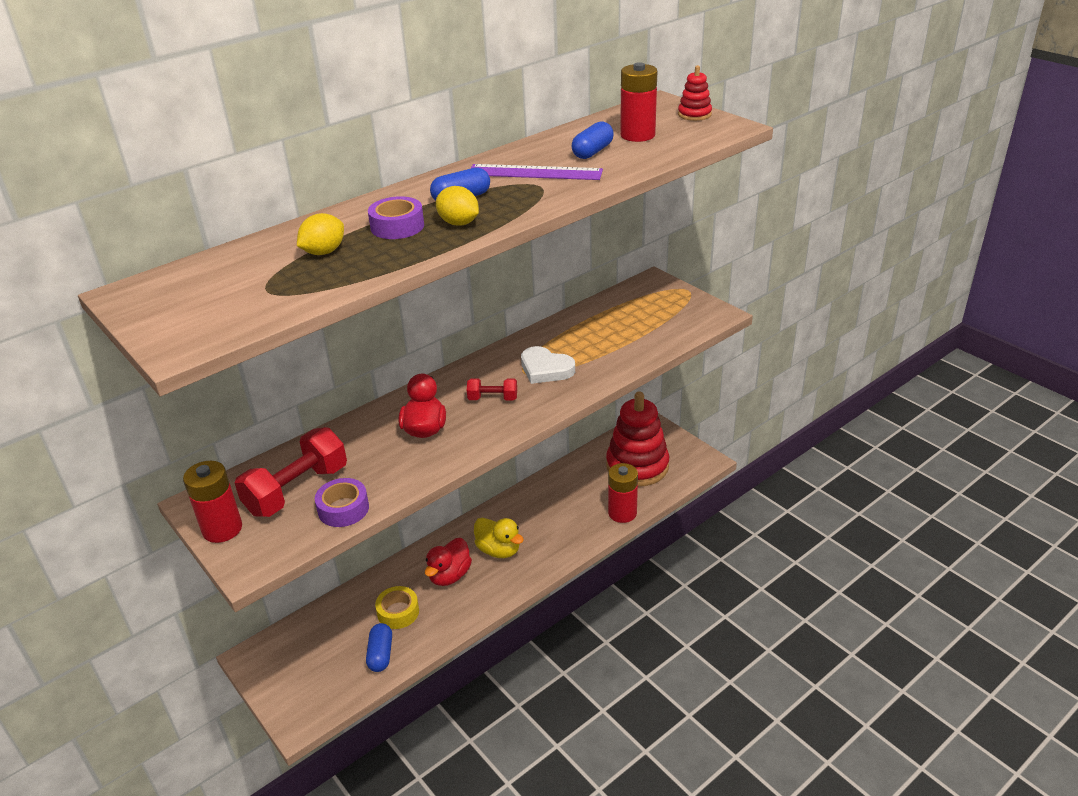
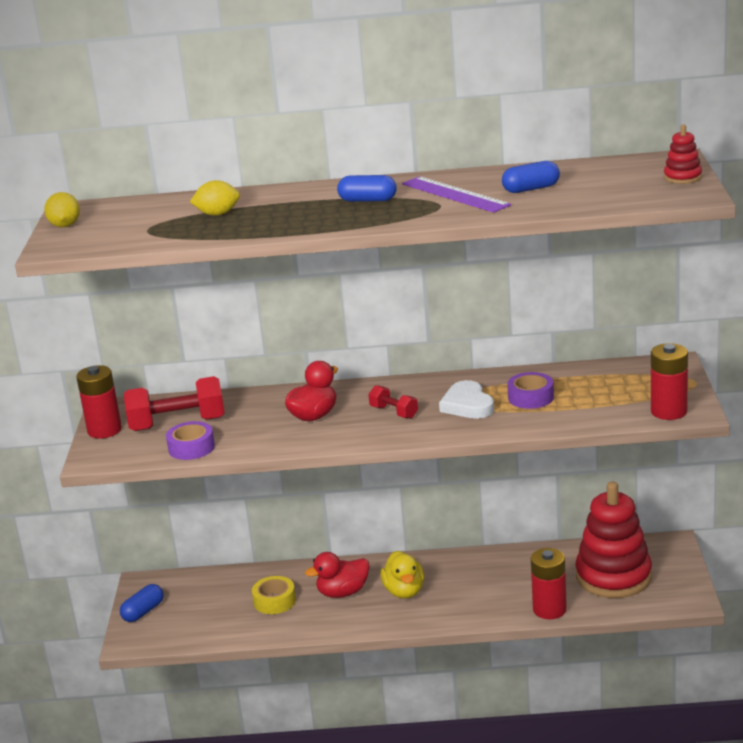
camera: 40 degrees right, 10 degrees down
(380, 654) = (230, 624): blue capsule -> blue capsule (143, 612)
(397, 226) = (290, 209): purple tape -> purple tape (530, 397)
(459, 223) = (334, 218): yellow lemon -> yellow lemon (65, 226)
(637, 135) = (595, 184): red battery -> red battery (669, 411)

